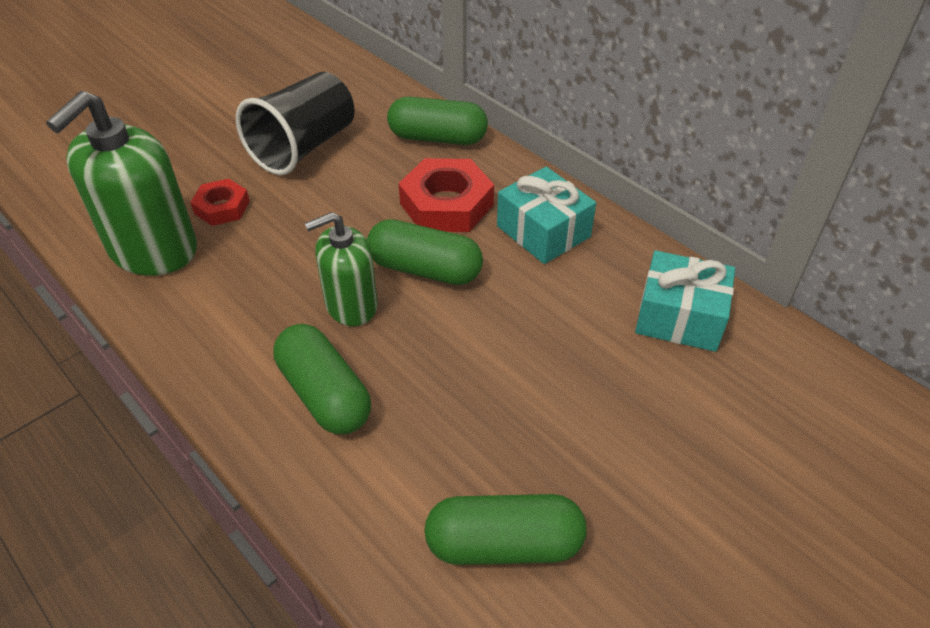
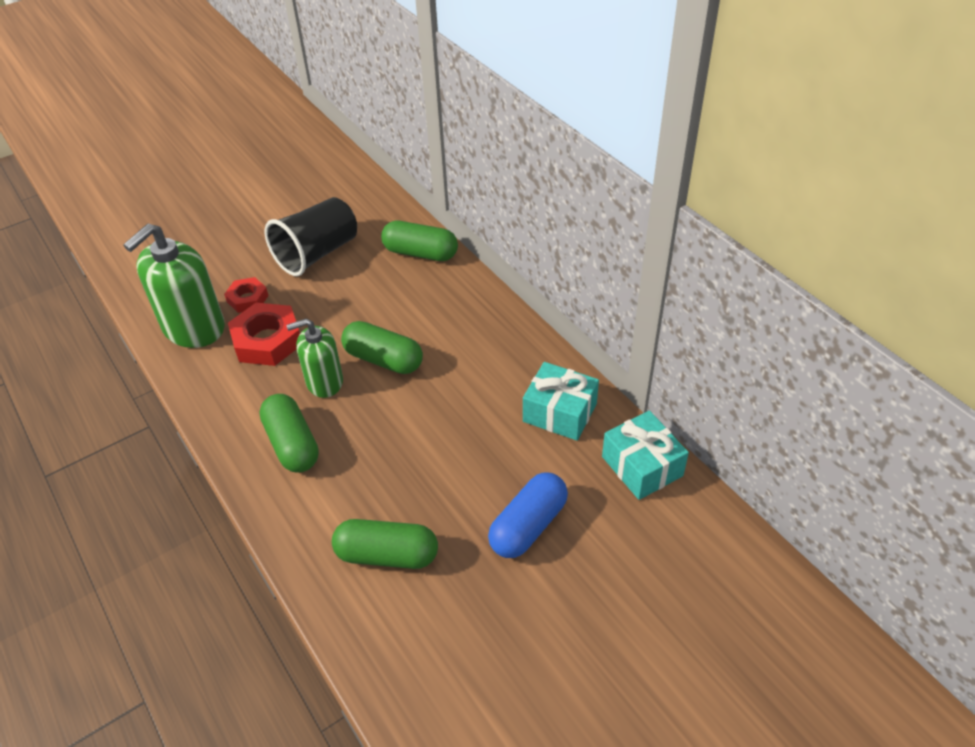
camera: 10 degrees right, 0 degrees up
(446, 204) = (413, 309): red nut -> red nut (267, 340)
(543, 231) = (479, 337): turquoise gift -> turquoise gift (642, 466)
(692, 477) = (528, 526): none -> blue capsule

